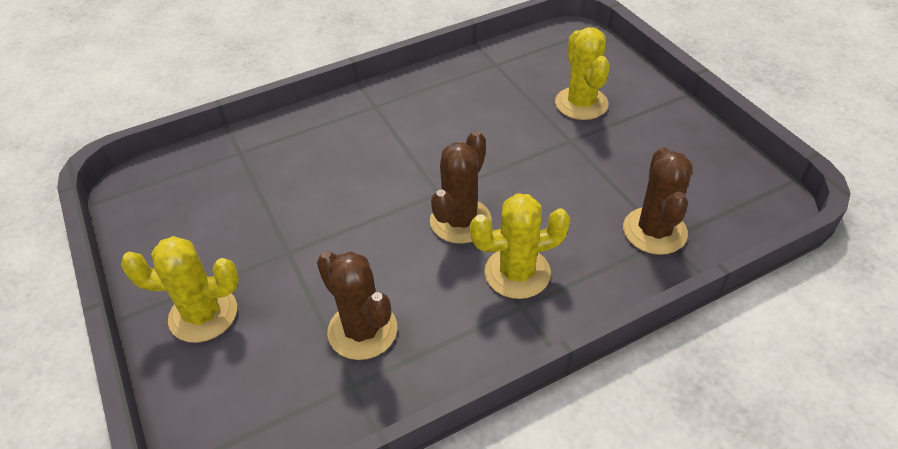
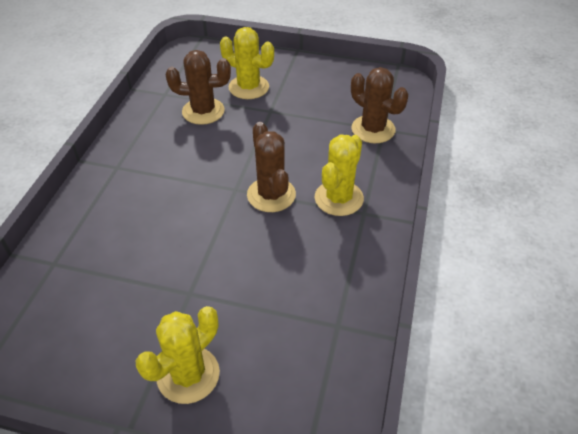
camera: 50 degrees left, 0 degrees up
(362, 330) = (301, 294): brown cactus -> brown cactus (203, 111)

